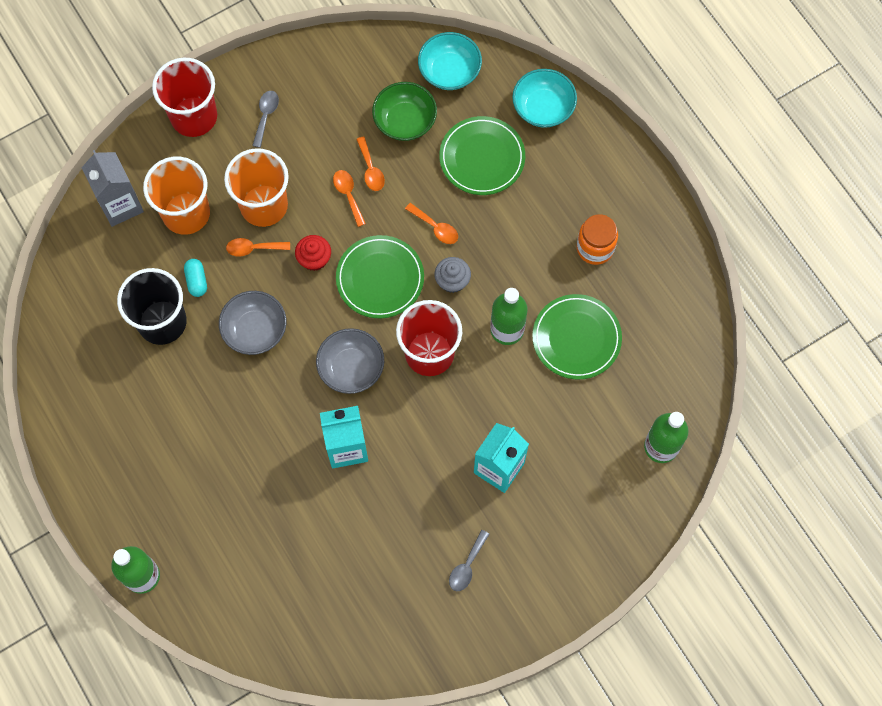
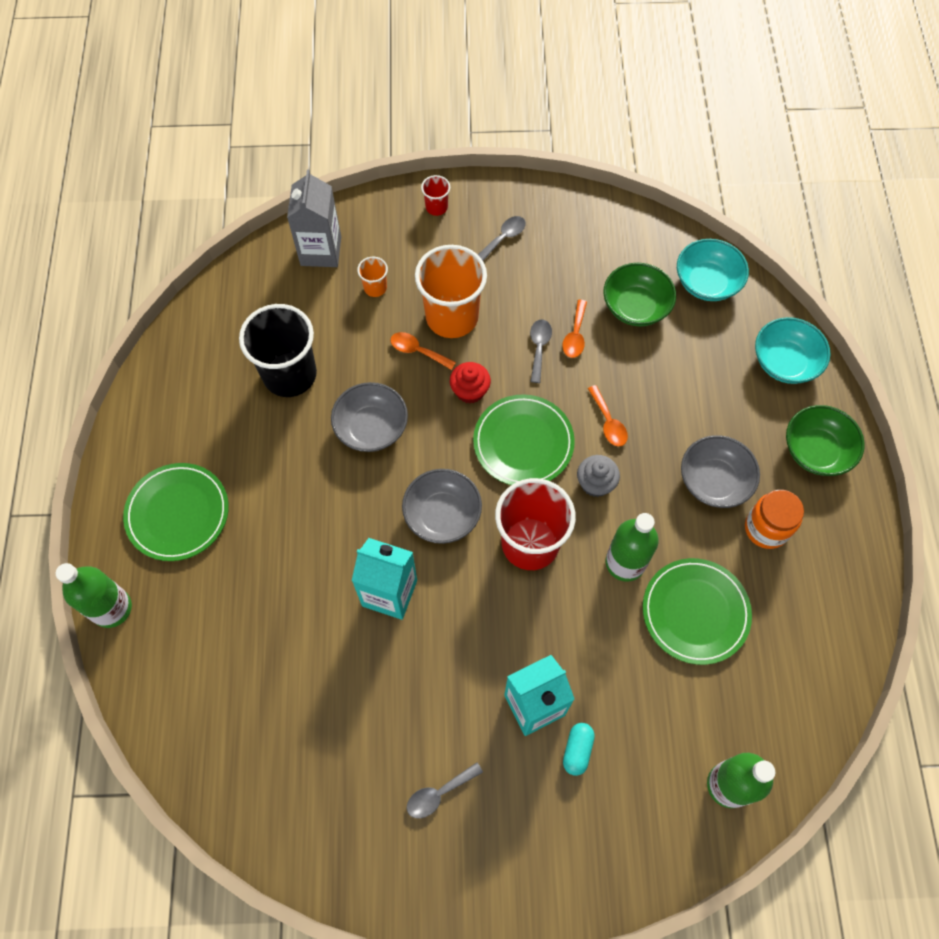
camera: 30 degrees right, 5 degrees down
(186, 213) = (375, 288): orange cup -> orange cup, size x0.44
(194, 117) = (436, 207): red cup -> red cup, size x0.44
(196, 281) = (346, 353): turquoise capsule -> turquoise capsule (577, 750)
(348, 195) = (539, 347): orange spoon -> grey spoon
(482, 158) = (694, 379): green plate -> green plate (178, 513)
(539, 232) = (714, 481): none -> grey bowl
(601, 167) = (816, 450): none -> green bowl

